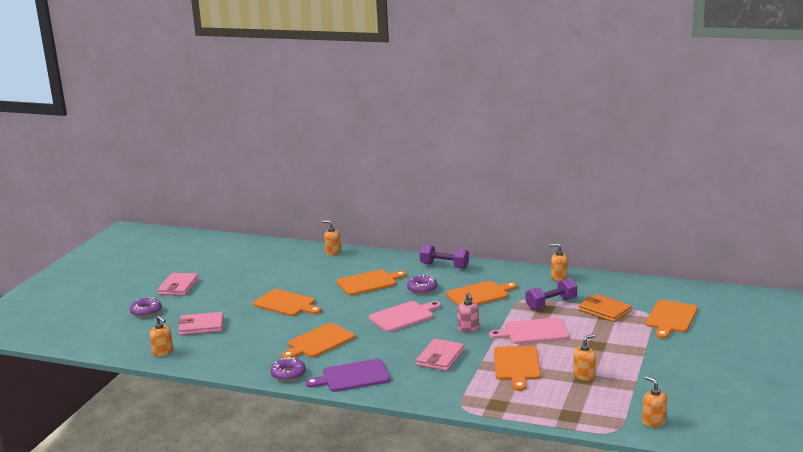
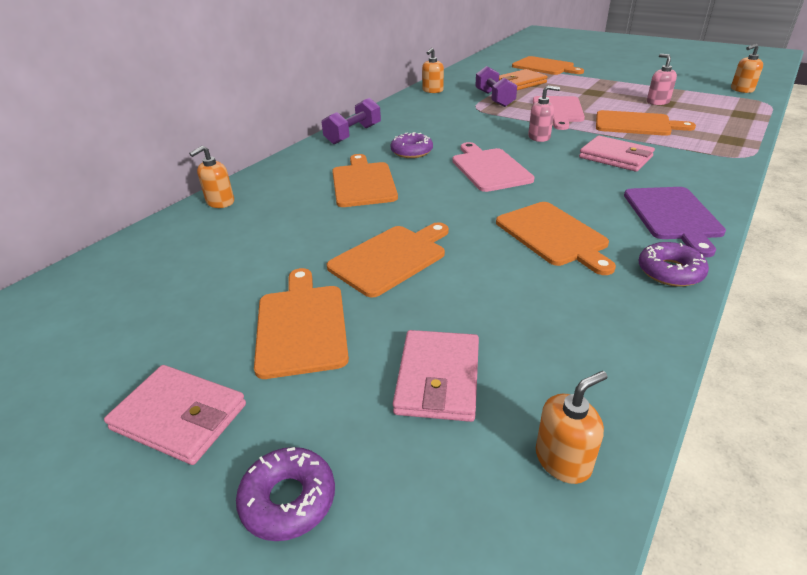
camera: 75 degrees left, 15 degrees up
(479, 294) = (451, 125): orange cutting board -> orange cutting board (301, 325)
(584, 376) = (657, 102): orange soap dispenser -> pink soap dispenser

